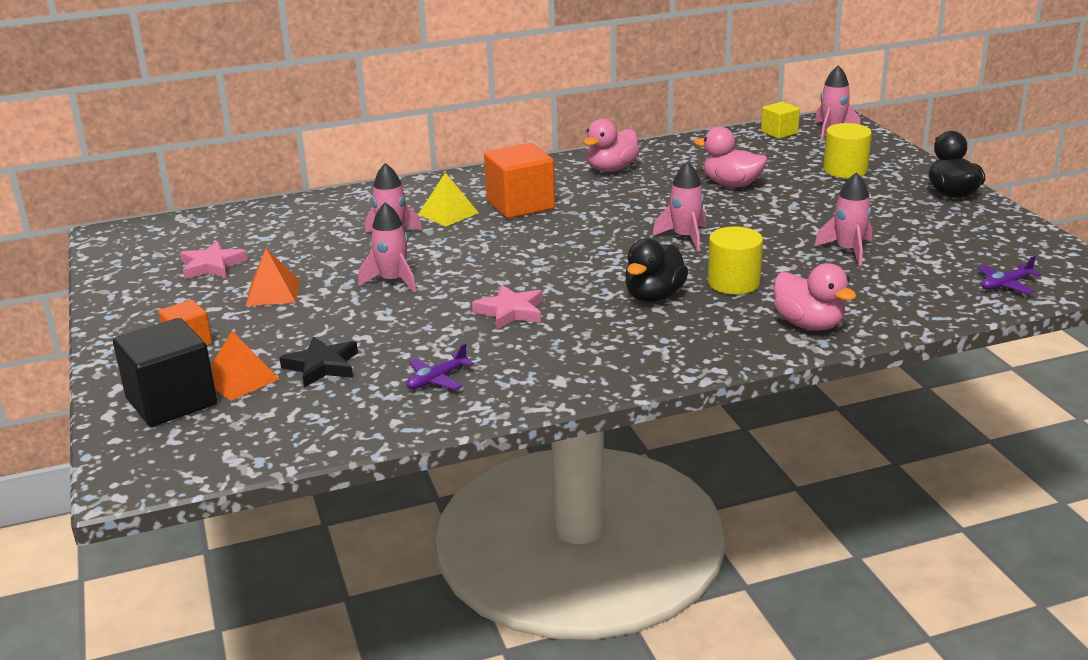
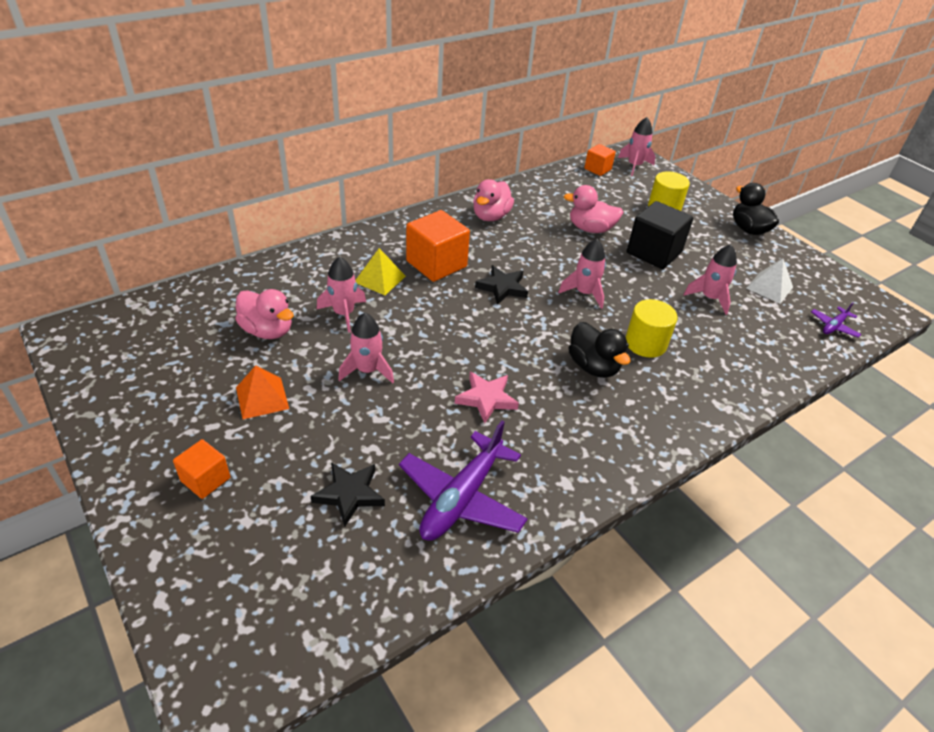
camera: 20 degrees left, 15 degrees up
(171, 401) = (220, 569): black cube -> black cube (654, 252)
(212, 266) = (188, 366): pink star -> none
(240, 379) = (278, 525): orange pyramid -> none
(437, 379) = (461, 498): purple plane -> purple plane, size x2.09
(586, 227) = (502, 287): none -> black star
(654, 296) = (593, 366): black duck -> black duck turned 45 degrees counterclockwise
(779, 132) = (597, 169): yellow cube -> orange cube
(808, 324) = (723, 387): pink duck -> pink duck (267, 331)
(940, 246) = (769, 287): none -> white pyramid

